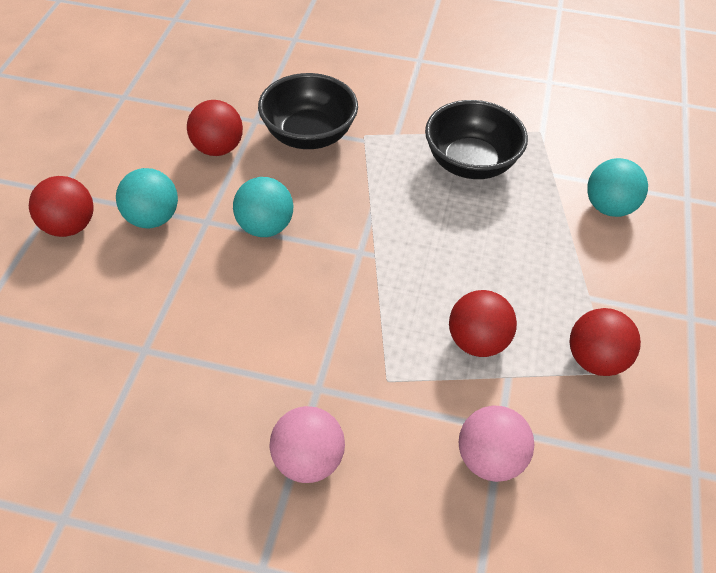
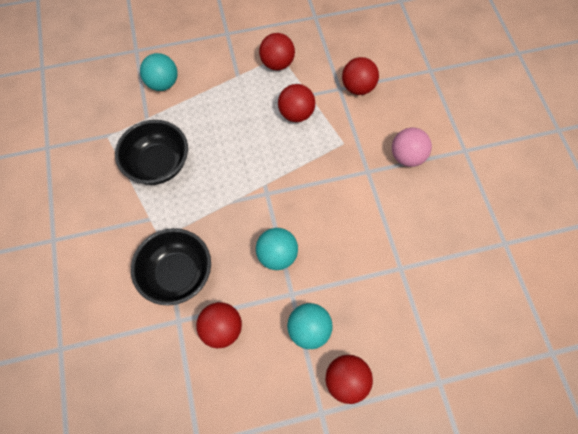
camera: 115 degrees left, 15 degrees up
(490, 459) = (358, 87): pink ball -> red ball

